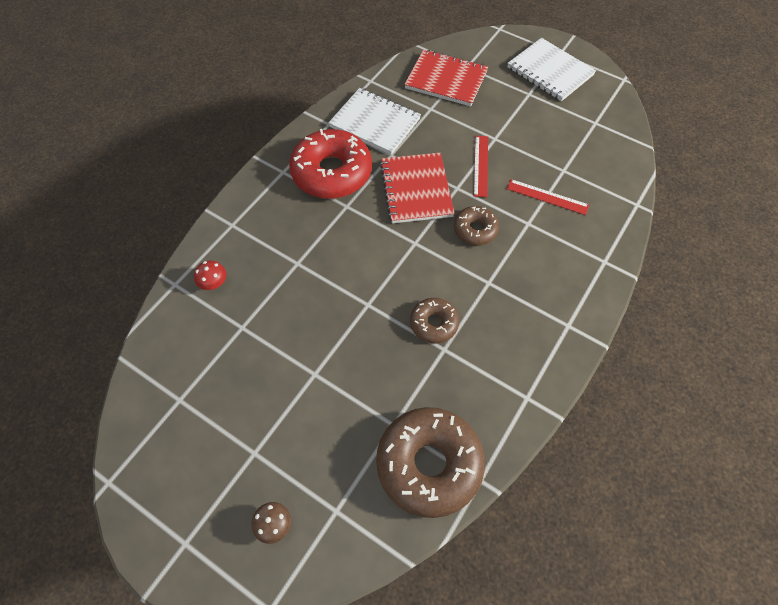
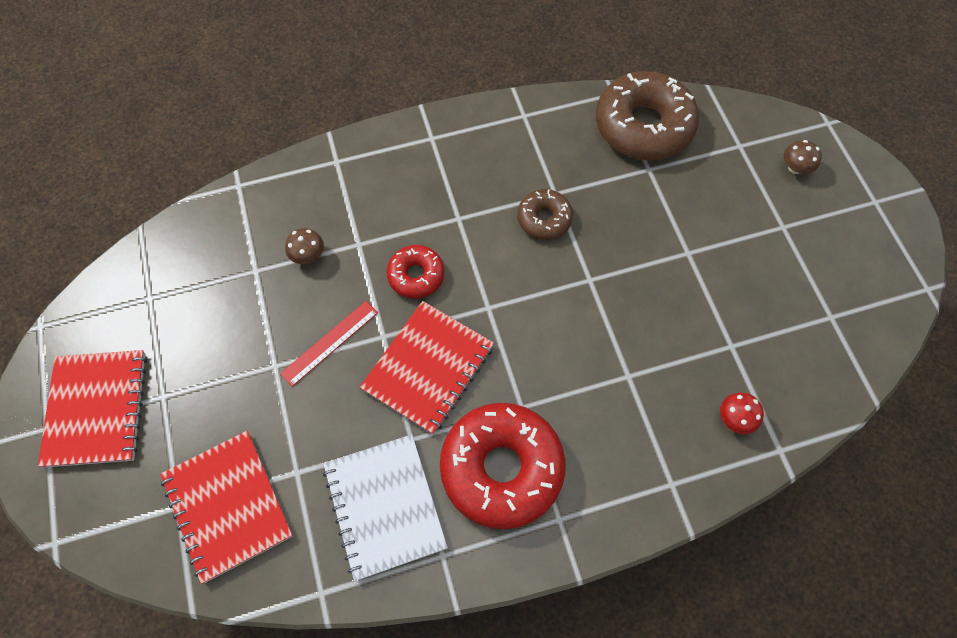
camera: 140 degrees left, 5 degrees up
(475, 230) = (416, 275): brown donut -> red donut
(547, 197) = (308, 255): red ruler -> brown mushroom
(550, 71) = (97, 409): white notebook -> red notebook

